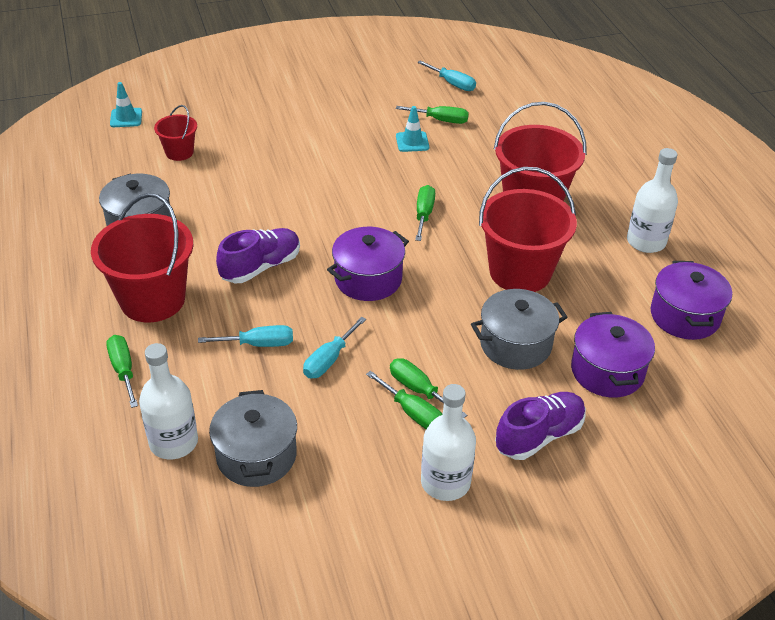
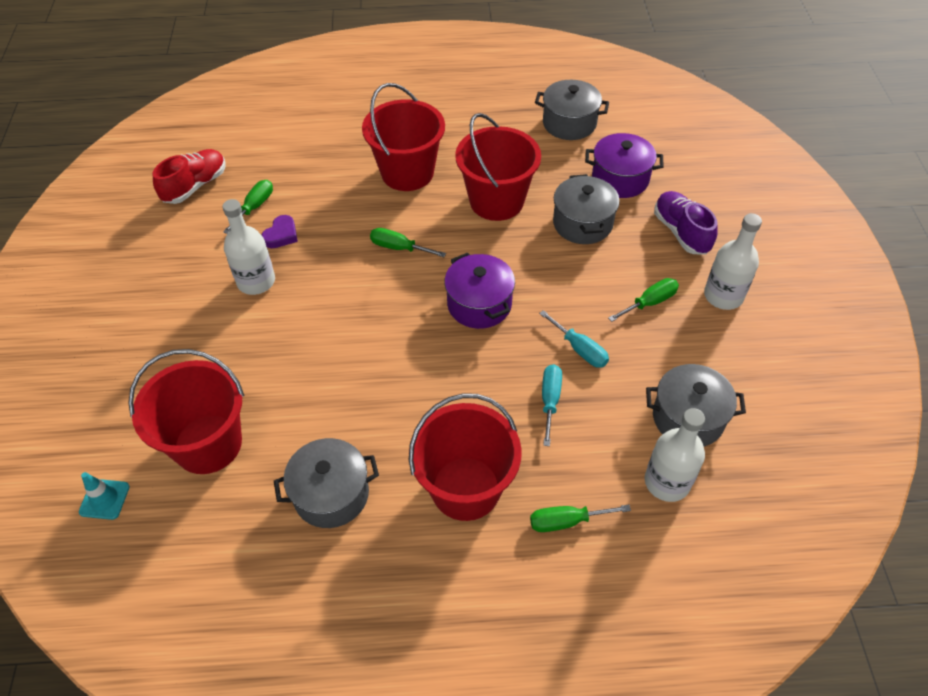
camera: 75 degrees left, 10 degrees up
(179, 152) = (208, 444): red bucket -> red bucket, size x1.96
(261, 267) = (439, 386): purple shoe -> none
(412, 142) = (281, 235): turquoise traffic cone -> purple heart
(418, 390) = (624, 294): green screwdriver -> none
(452, 84) = (195, 186): turquoise screwdriver -> red shoe
(646, 241) = (479, 120): white bottle -> white bottle (256, 281)
(685, 316) = (569, 123): purple pot -> grey pot

